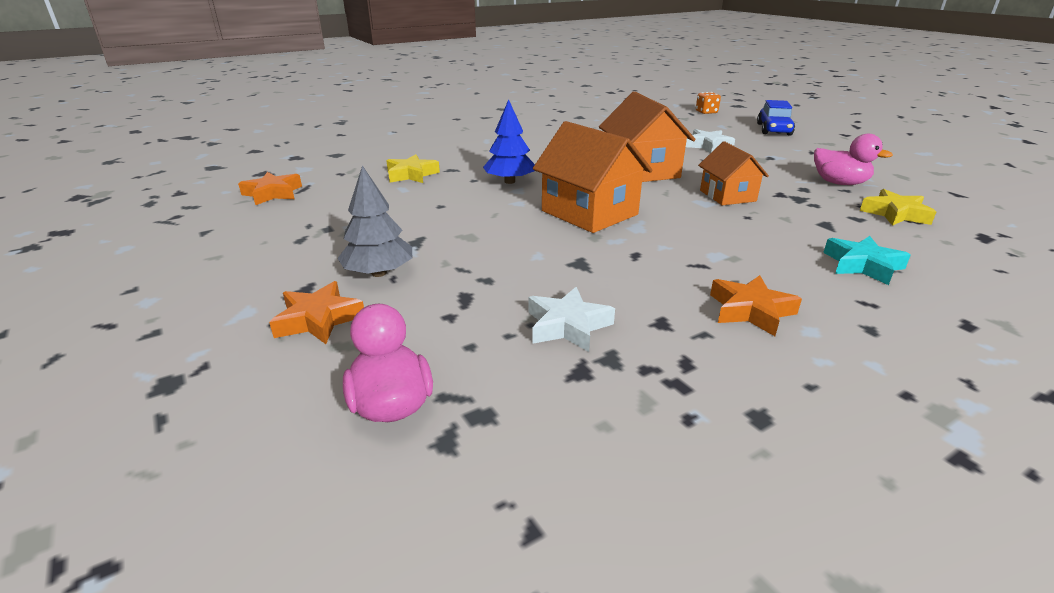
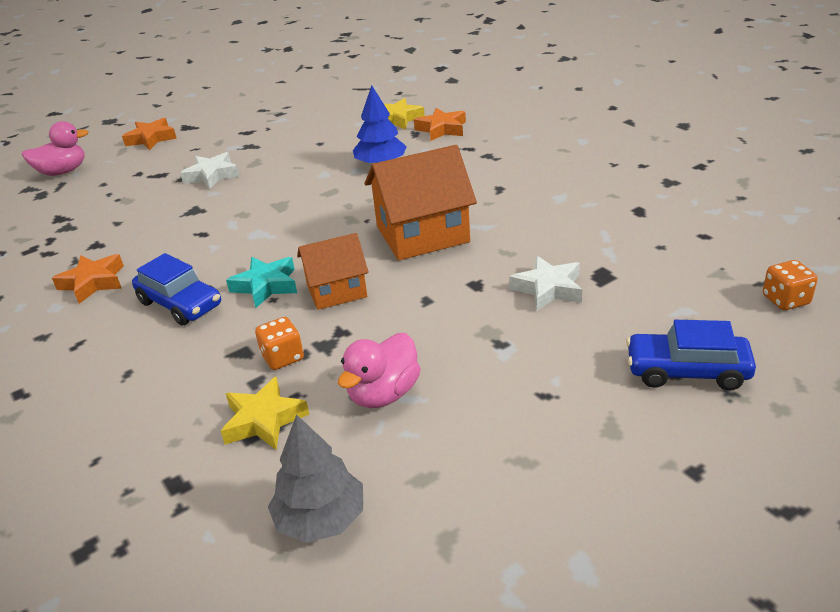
camera: 90 degrees right, 5 degrees up
(273, 193) = (350, 81): orange star -> orange star (442, 129)
(379, 273) = (203, 143): grey tree -> grey tree (320, 519)
(567, 326) = (109, 211): white star -> white star (212, 175)
(589, 213) = (296, 209): orange house -> none
(771, 255) = (180, 304): none -> blue car
(823, 210) = (283, 357): none -> orange dice
(862, 265) = (141, 357): turquoise star -> turquoise star (266, 286)

